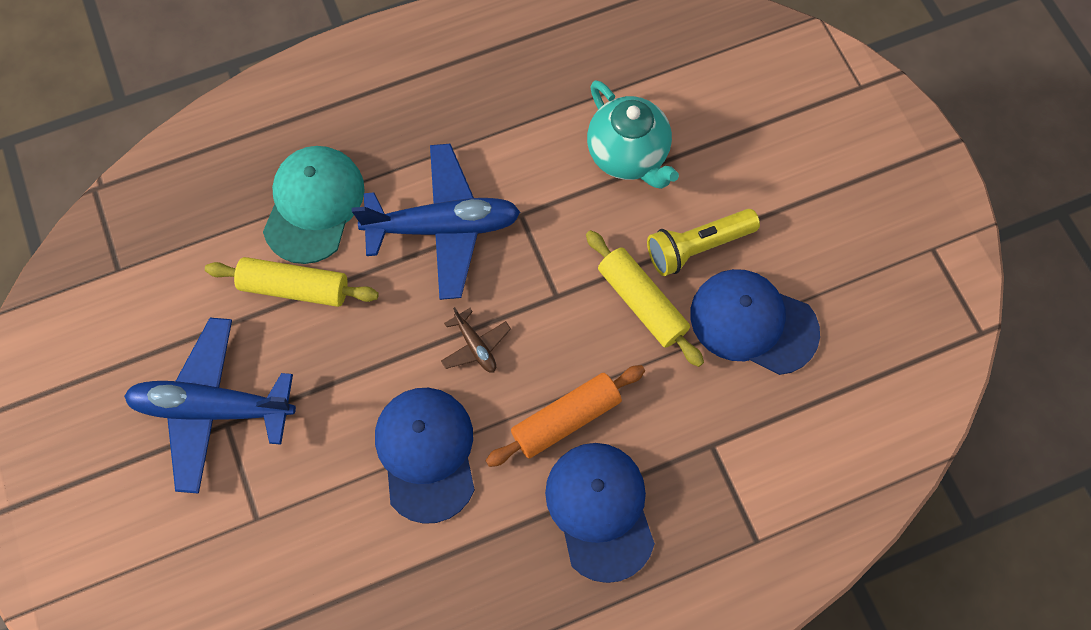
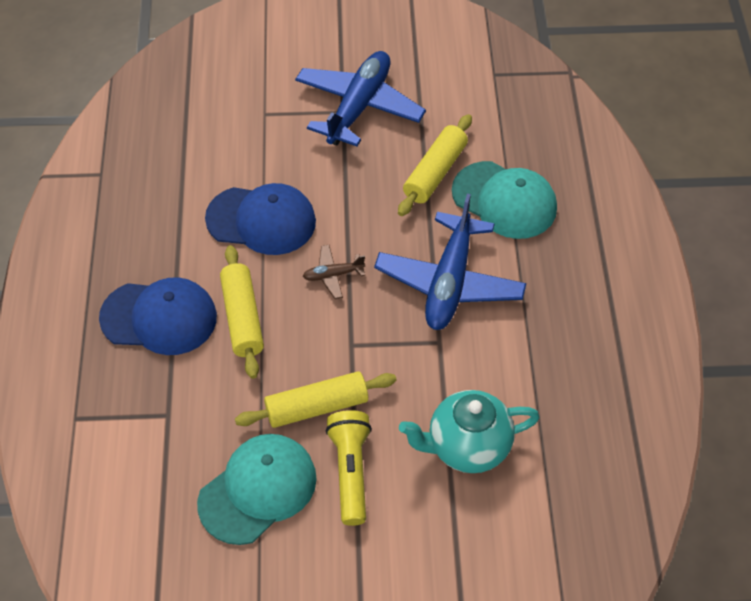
camera: 110 degrees right, 15 degrees down
(566, 419) = (242, 318): orange rolling pin -> yellow rolling pin
(753, 322) = (258, 490): blue cap -> turquoise cap

